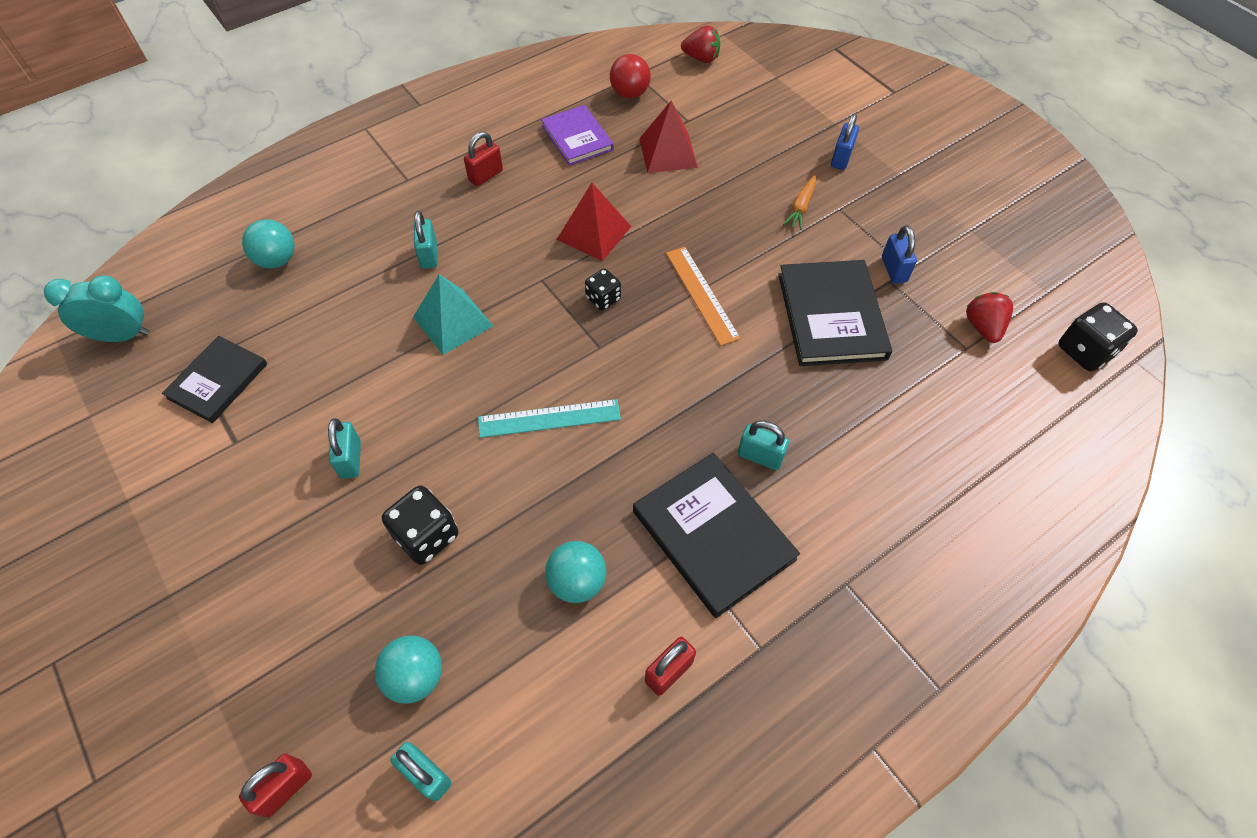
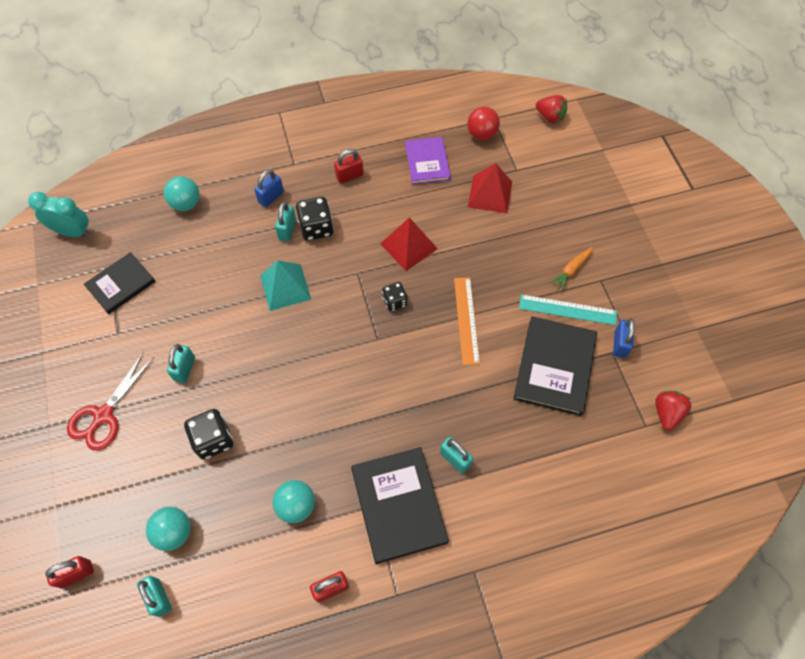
camera: 20 degrees right, 5 degrees up
(251, 555) = (103, 415): none -> red scissors
(549, 418) = (322, 382): turquoise ruler -> turquoise ruler (567, 310)
(841, 158) = (622, 237): blue padlock -> blue padlock (271, 197)
(1085, 351) = (738, 458): black dice -> black dice (316, 228)

